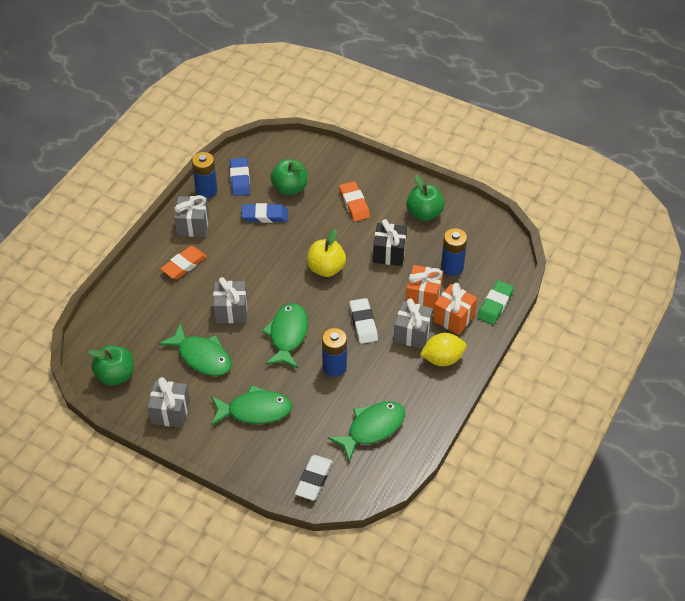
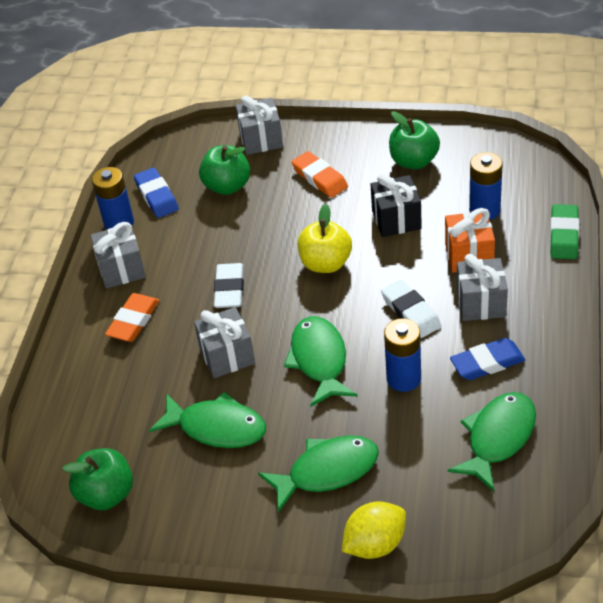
camera: 15 degrees left, 5 degrees down
(170, 412) = (209, 516): grey gift -> grey gift (261, 139)
(264, 216) = (211, 228): blue eraser -> blue eraser (487, 363)
(314, 479) = (457, 533): white eraser -> white eraser (229, 289)
(442, 359) = (537, 320): yellow lemon -> yellow lemon (375, 544)
(453, 318) = (522, 267): orange gift -> none

